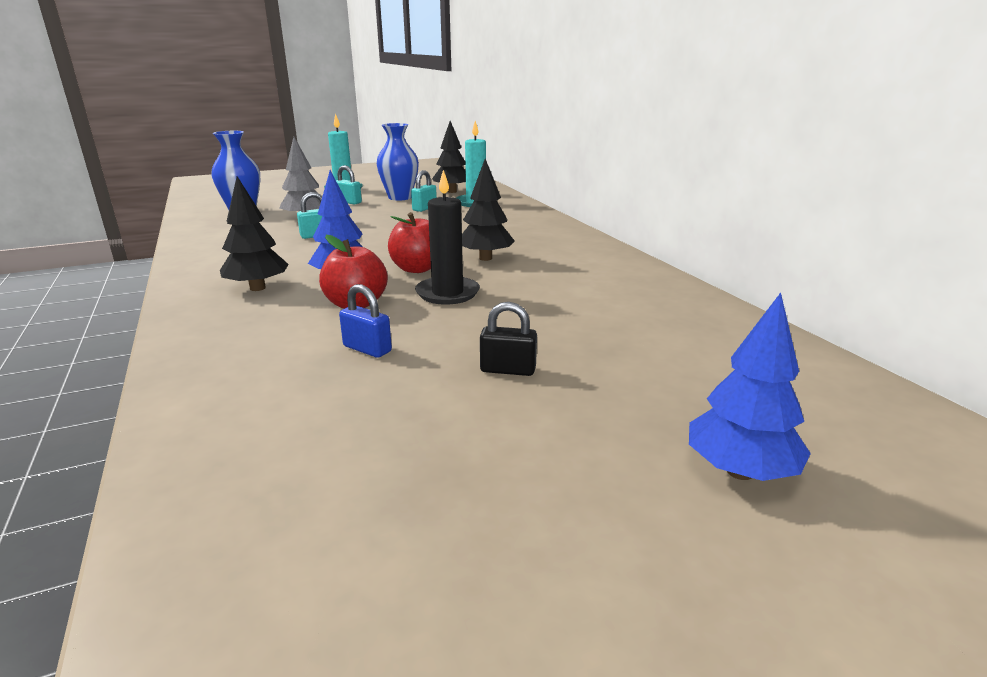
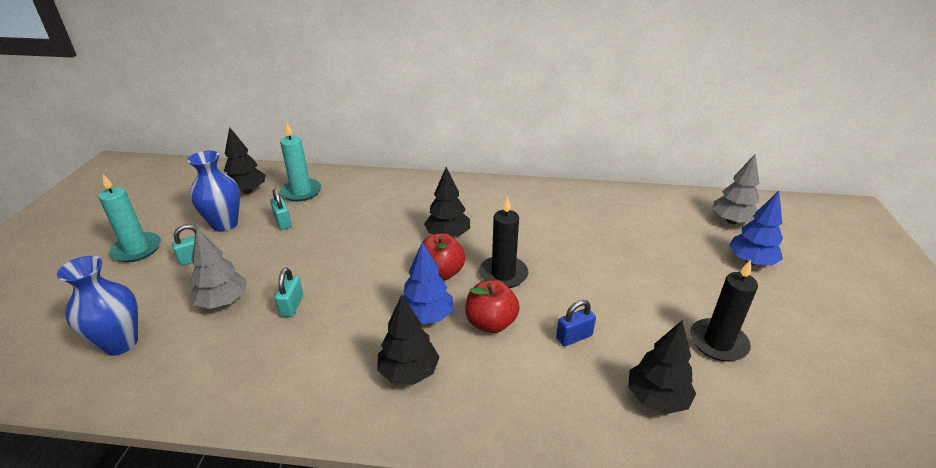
camera: 60 degrees left, 10 degrees up
(281, 421) = (656, 398): none -> black tree
(444, 459) = (718, 342): none -> black candle
(508, 370) = (633, 289): black padlock -> none
(853, 433) = (731, 221): none -> grey tree

